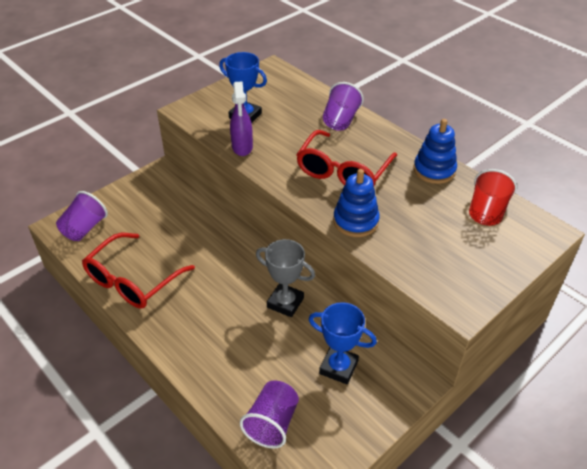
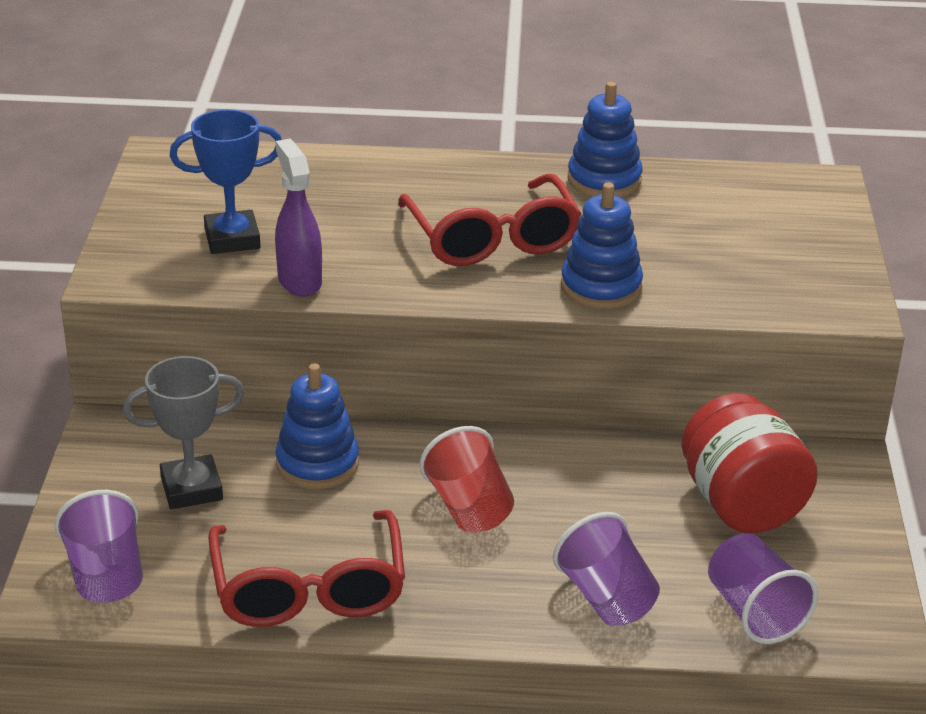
camera: 45 degrees left, 10 degrees down
(204, 231) = (317, 463): none -> blue stacking toy
(242, 147) = (299, 281): purple spray bottle -> purple spray bottle turned 150 degrees counterclockwise
(285, 303) = (571, 478): grey trophy -> grey trophy (191, 489)
(338, 367) = (741, 504): blue trophy -> red jar
(340, 120) = (387, 178): purple cup -> purple cup (606, 598)
(486, 212) = (732, 196): red cup -> red cup (469, 508)

